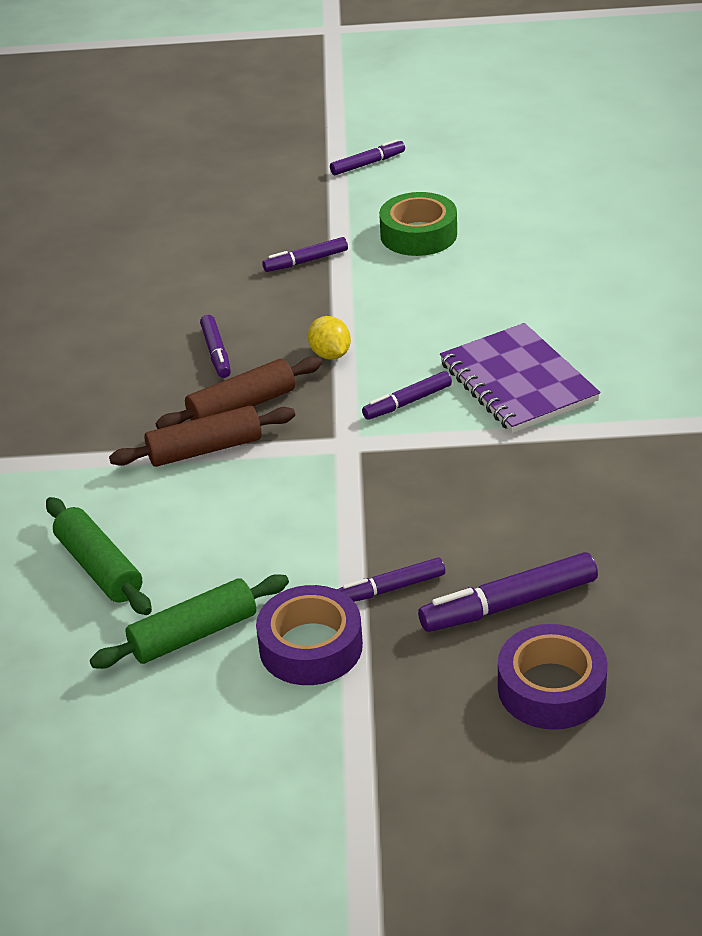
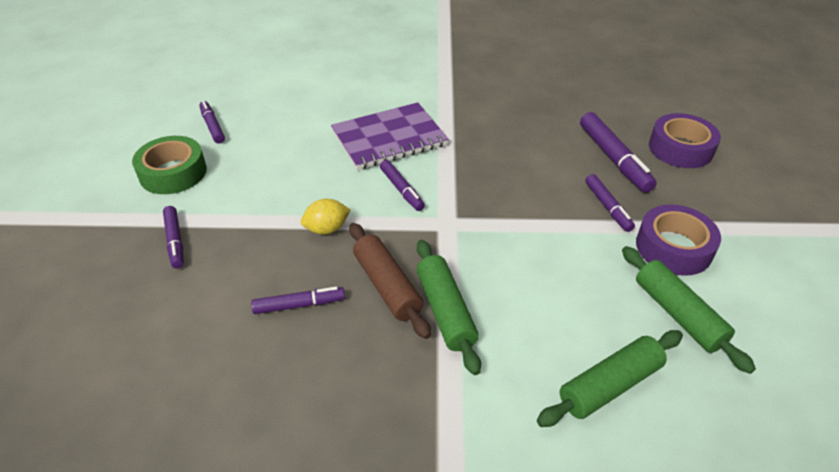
camera: 90 degrees left, 5 degrees up
(205, 449) = (445, 311): brown rolling pin -> green rolling pin
(368, 164) = (33, 197): purple marker -> purple marker (213, 126)

